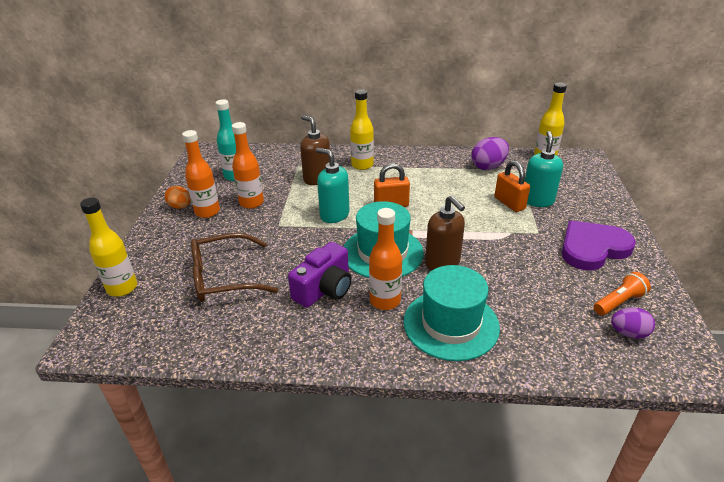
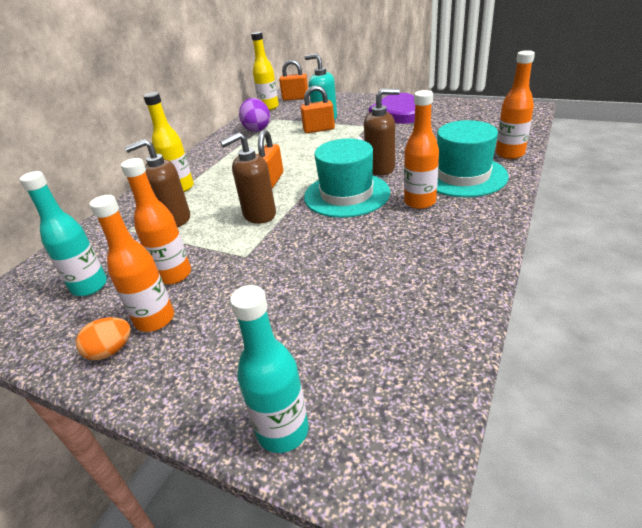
camera: 65 degrees left, 0 degrees up
(122, 288) = (283, 431): yellow bottle -> turquoise bottle
(224, 277) = (322, 309): brown glasses -> none
(324, 289) = (385, 234): purple camera -> none
(334, 215) = (259, 215): turquoise soap dispenser -> brown soap dispenser
(526, 358) = (510, 154): none -> orange bottle
(581, 167) = (295, 98): none -> orange padlock
(619, 302) = (460, 116): orange flashlight -> none
(628, 333) = (491, 119): purple egg -> none

